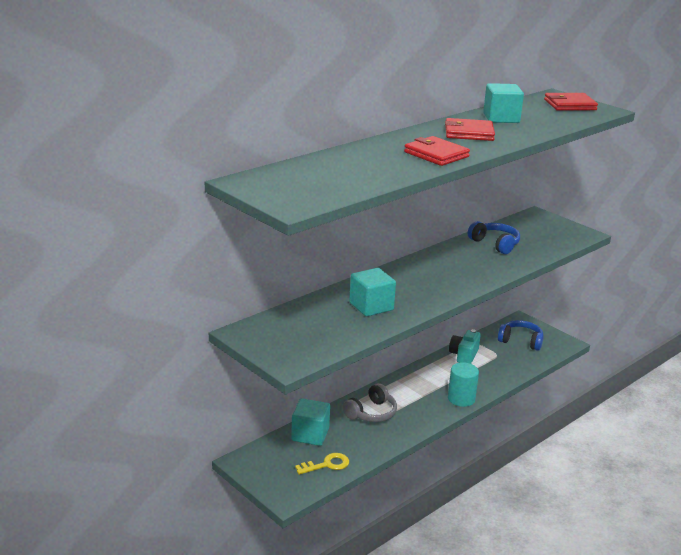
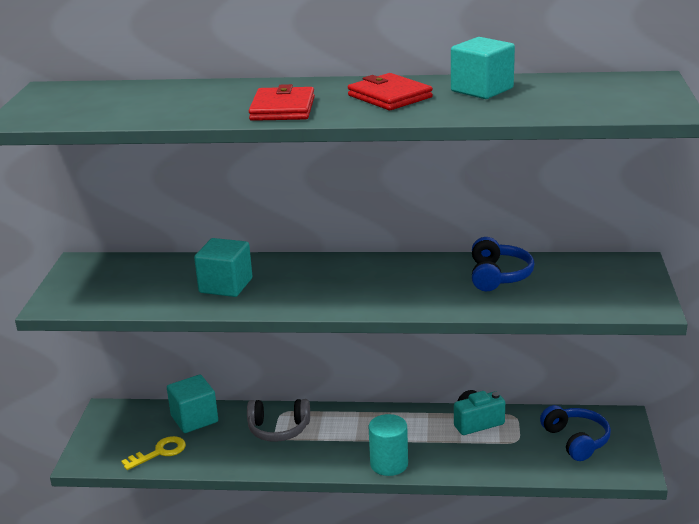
camera: 50 degrees right, 0 degrees up
(327, 465) = (159, 452): yellow key -> yellow key turned 60 degrees counterclockwise
(570, 105) = (631, 94): red wallet -> none

